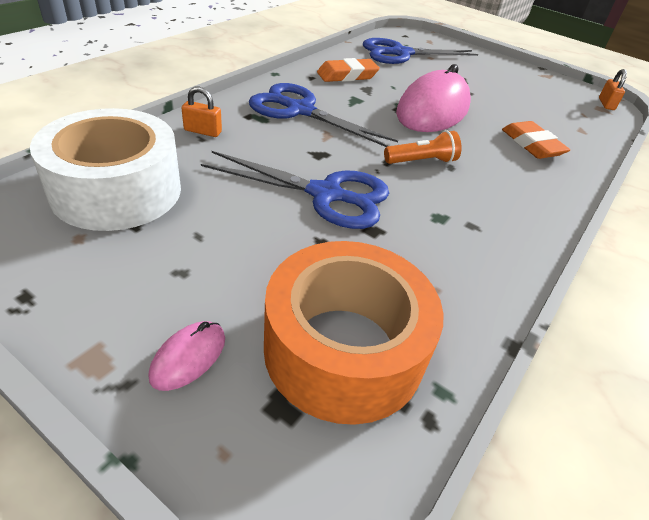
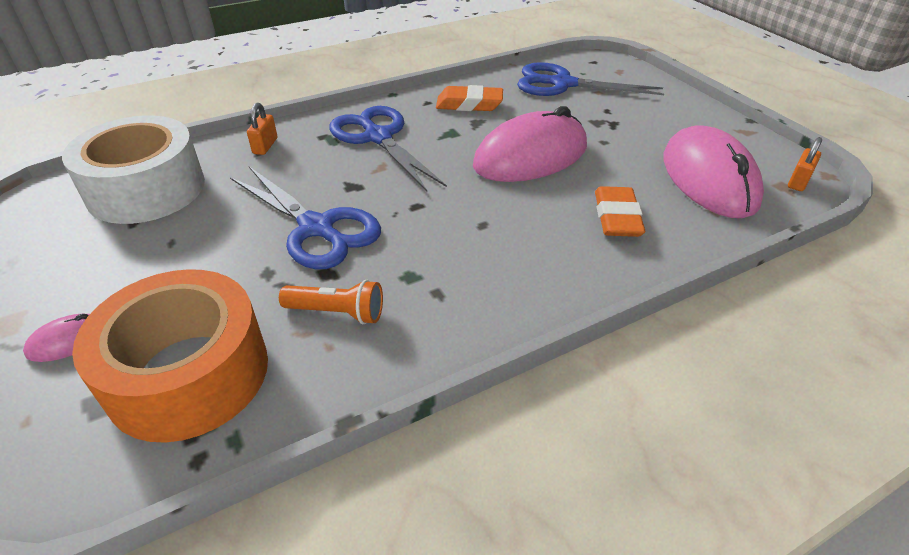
camera: 30 degrees right, 0 degrees up
(203, 131) = (265, 146): orange padlock -> orange padlock turned 60 degrees clockwise
(421, 161) = (454, 212): orange flashlight -> orange flashlight (337, 312)
(557, 110) = (708, 179): none -> pink mouse

